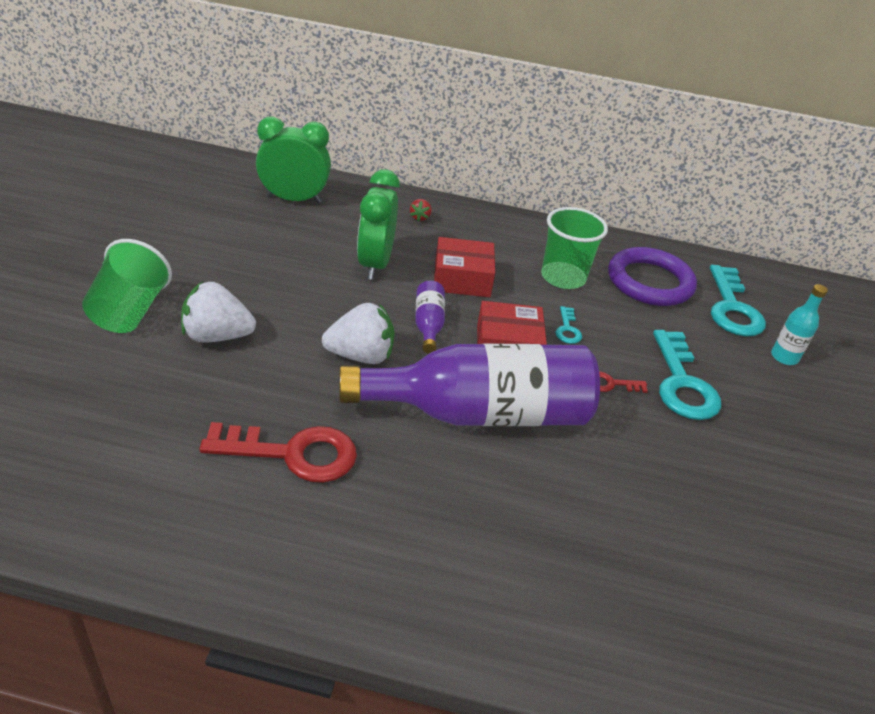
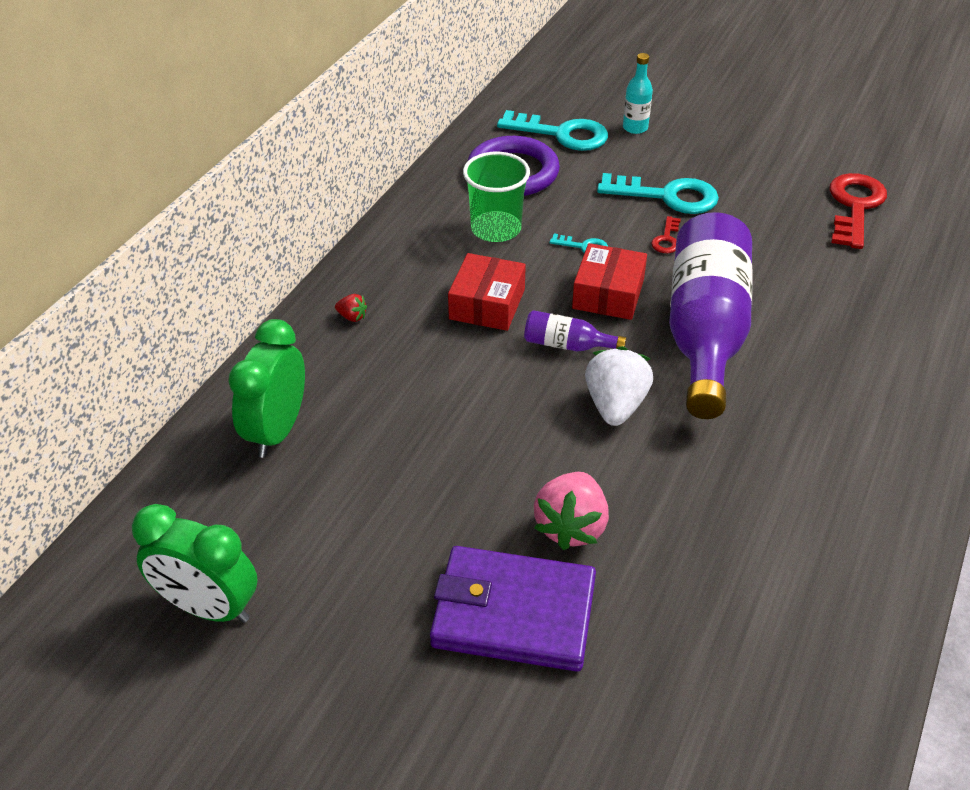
camera: 70 degrees left, 5 degrees up
(129, 311) = (513, 613): green cup -> purple wallet
(217, 336) = (571, 526): white strawberry -> pink strawberry
(292, 453) = (761, 474): red key -> red key (854, 207)
(375, 264) = (446, 371): green clock -> green clock (209, 607)

